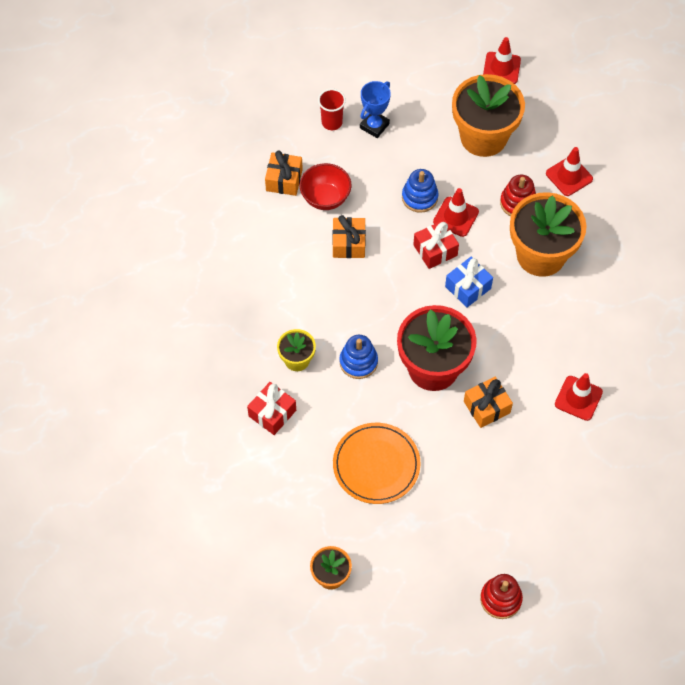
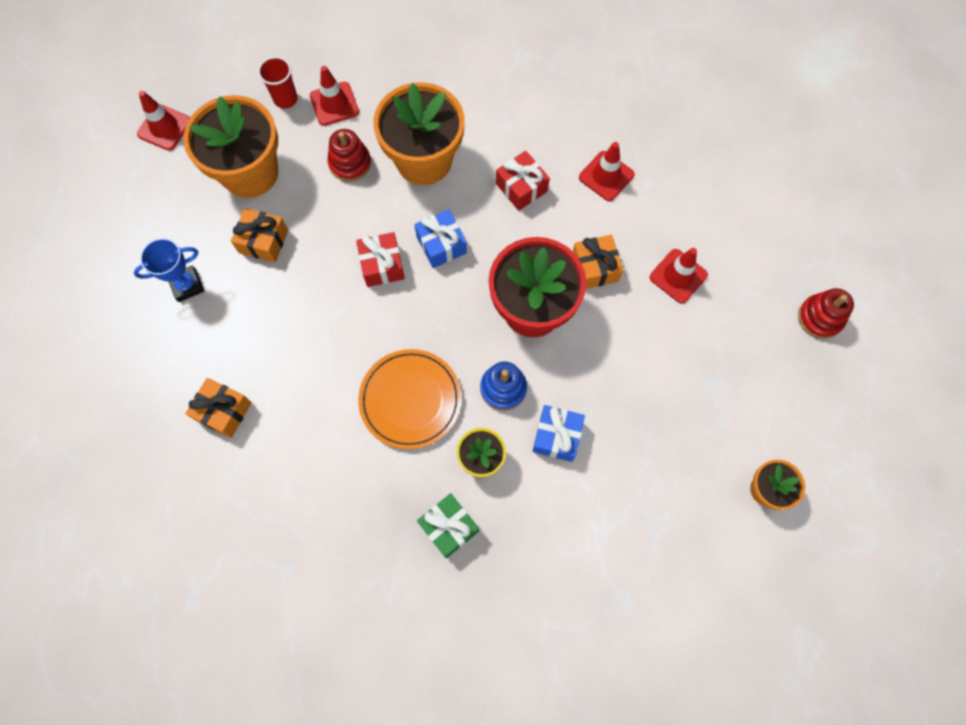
camera: 75 degrees left, 10 degrees up
(238, 350) = (449, 527): none -> green gift
(272, 413) = (545, 506): red gift -> red gift (521, 187)
(325, 198) = (268, 368): red bowl -> none
(330, 409) = (557, 436): none -> blue gift
(332, 122) = (162, 333): red cup -> red cup (285, 99)
(348, 243) = (341, 358): orange gift -> orange gift (263, 241)
(374, 126) = (187, 285): blue trophy -> blue trophy turned 75 degrees counterclockwise
(376, 465) = (639, 403): orange plate -> orange plate (410, 400)
(419, 197) = (306, 262): blue stacking toy -> none
(456, 217) = (345, 231): red traffic cone -> red traffic cone (678, 276)

